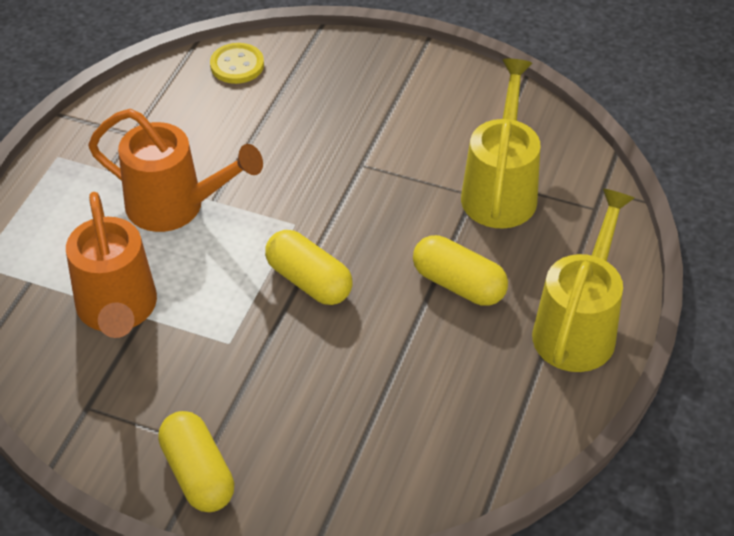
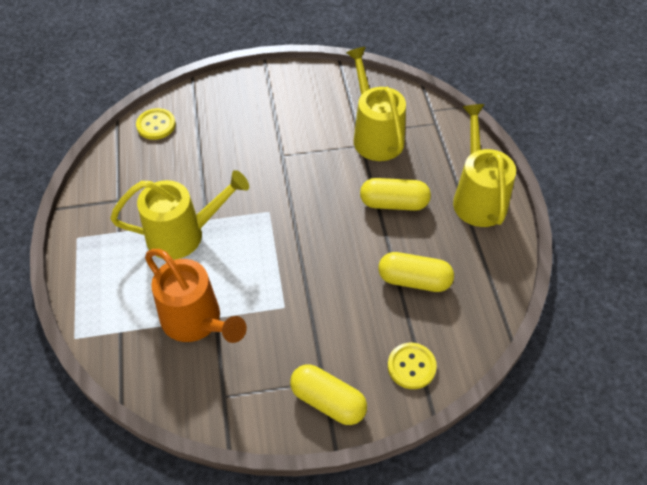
camera: 30 degrees left, 5 degrees up
(176, 206) = (184, 235): orange watering can -> yellow watering can
(309, 281) = (305, 243): yellow capsule -> yellow capsule (414, 280)
(327, 487) = (411, 366): none -> yellow button

